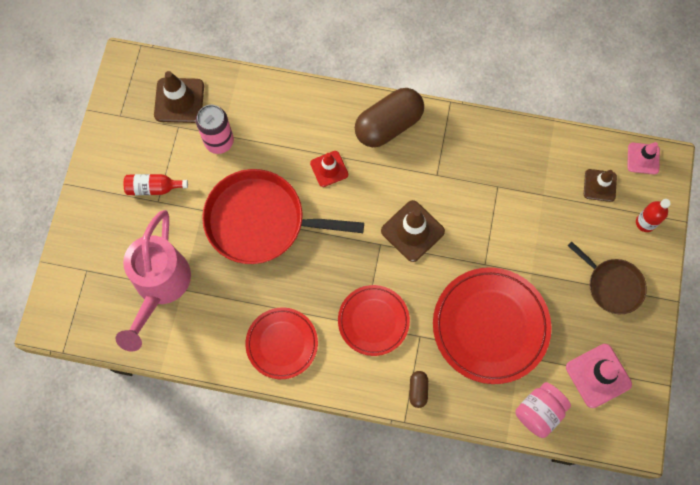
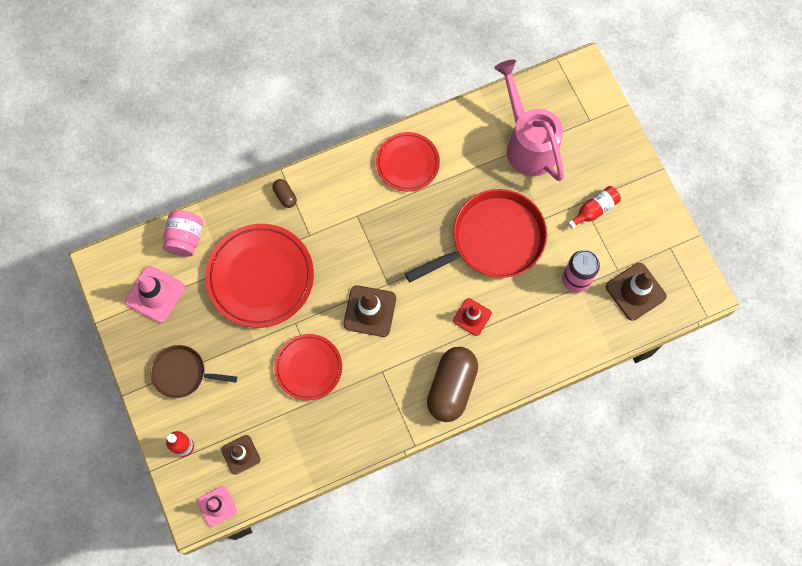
camera: 145 degrees right, 0 degrees up
(373, 321) = (352, 223): red plate -> red plate (308, 368)

